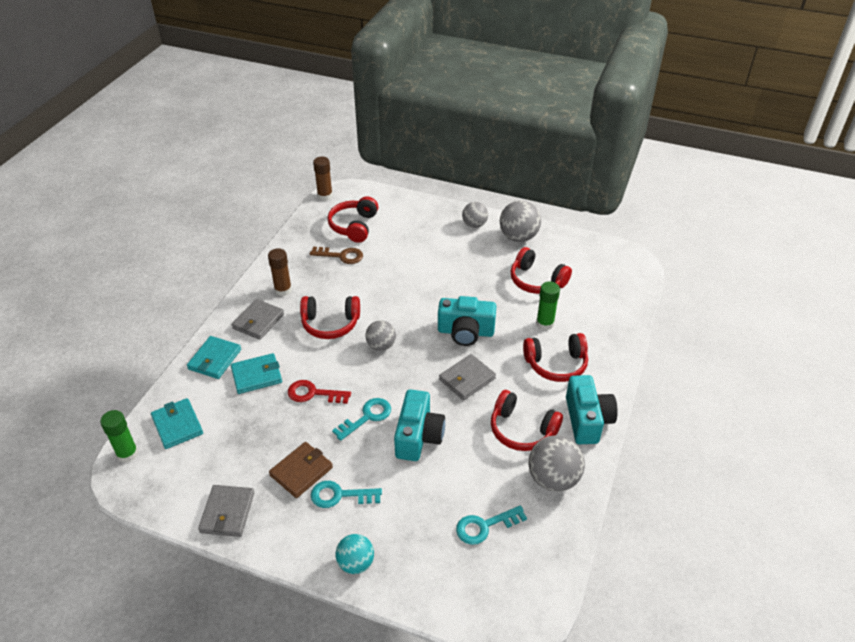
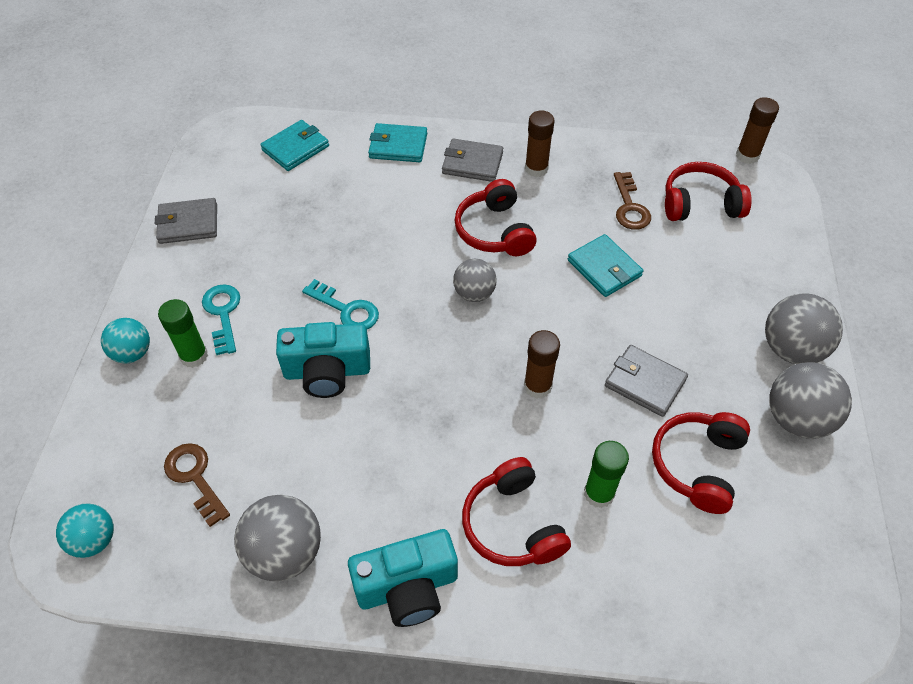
camera: 75 degrees right, 10 degrees up
(127, 454) = (251, 125): green glue stick -> green glue stick (194, 356)
(256, 375) = (384, 188): turquoise wallet -> turquoise wallet (604, 268)
(301, 471) = (251, 269): brown wallet -> none
(313, 393) = (371, 247): red key -> none
(465, 332) = (537, 386): turquoise camera -> brown glue stick
(467, 379) = (444, 407): grey wallet -> grey wallet (645, 382)
(474, 225) = (791, 349): grey ball -> grey ball, size x1.56
(485, 526) = (195, 478): turquoise key -> brown key
(521, 596) = (94, 540): none -> turquoise ball
(522, 430) = (366, 496): red headphones -> none

